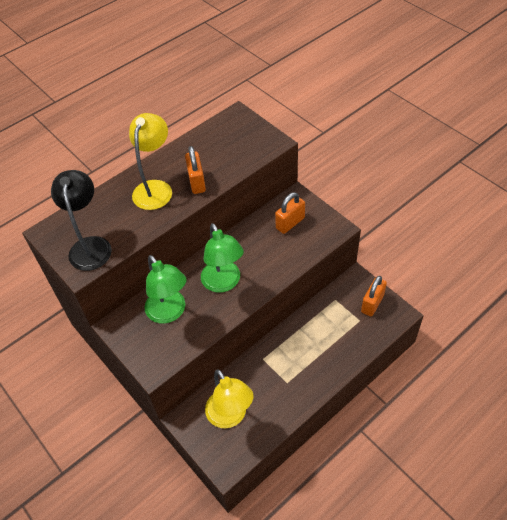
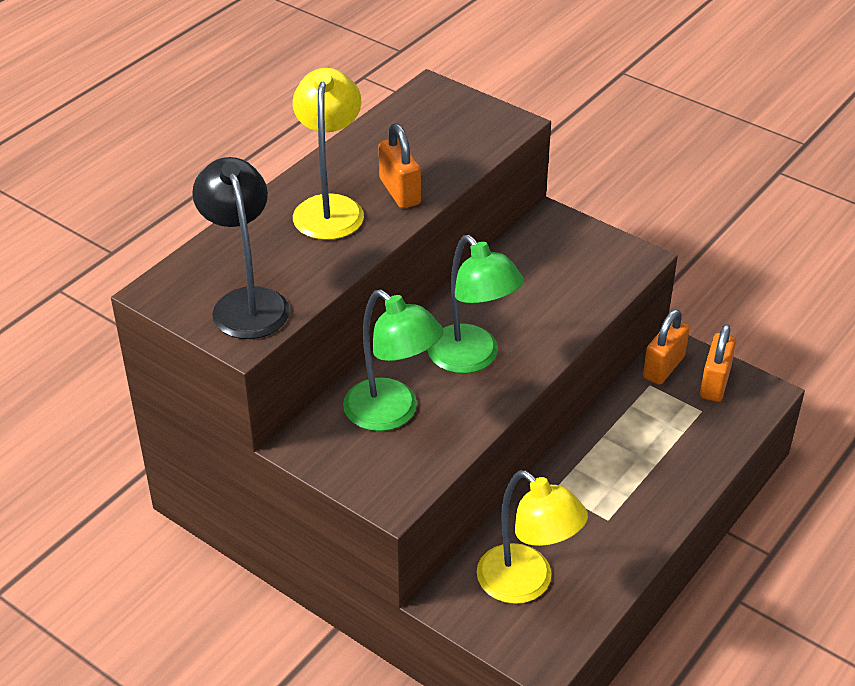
camera: 15 degrees left, 10 degrees down
(290, 223) = (555, 258): orange padlock -> orange padlock (663, 367)

